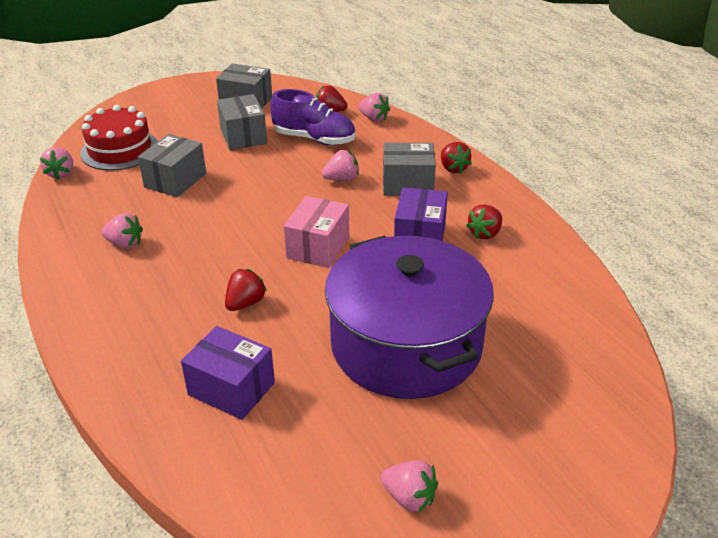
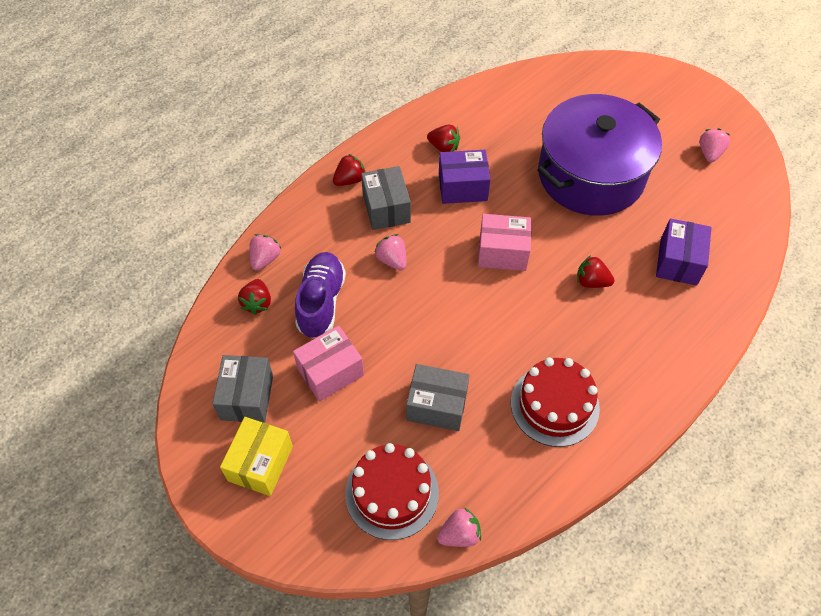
camera: 105 degrees left, 20 degrees up
(125, 244) = (554, 405): pink strawberry -> red cake
(188, 103) = (260, 463): none -> yellow box
(243, 136) = (330, 372): grey box -> pink box

